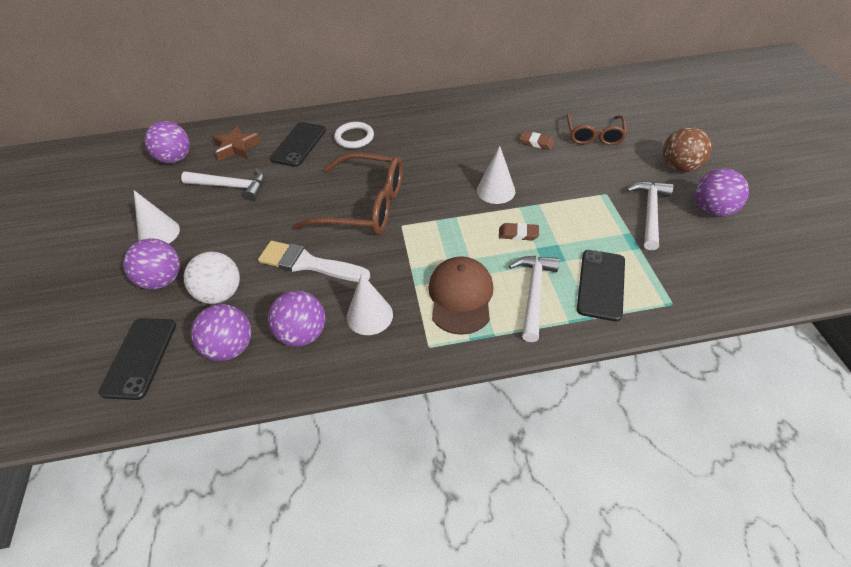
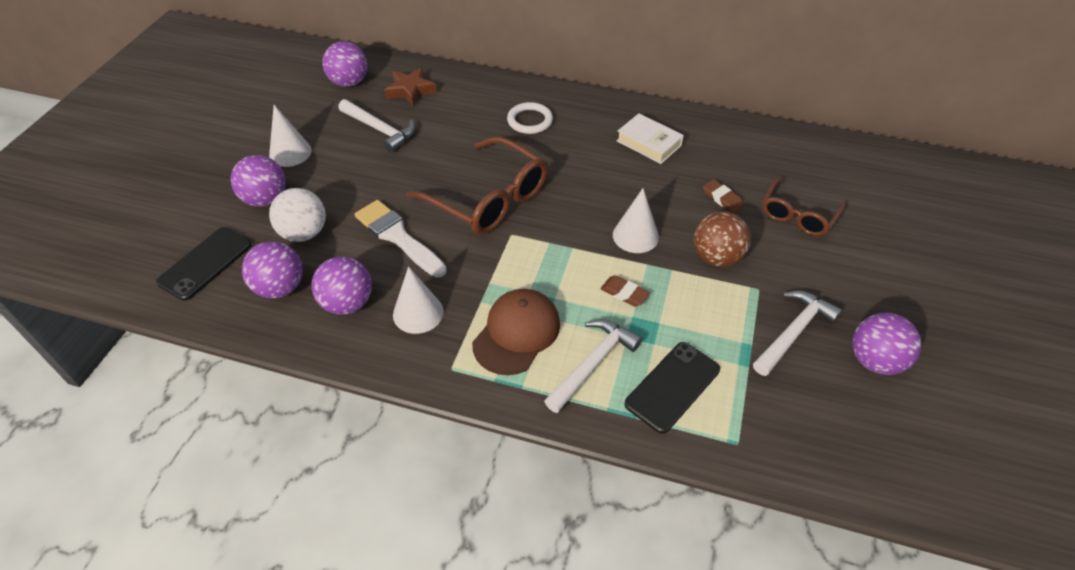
camera: 25 degrees right, 0 degrees up
(299, 144) = (470, 109): black phone -> none
(456, 123) = (648, 143): none -> white book
(679, 167) = (875, 293): brown ball -> brown ball (716, 257)

